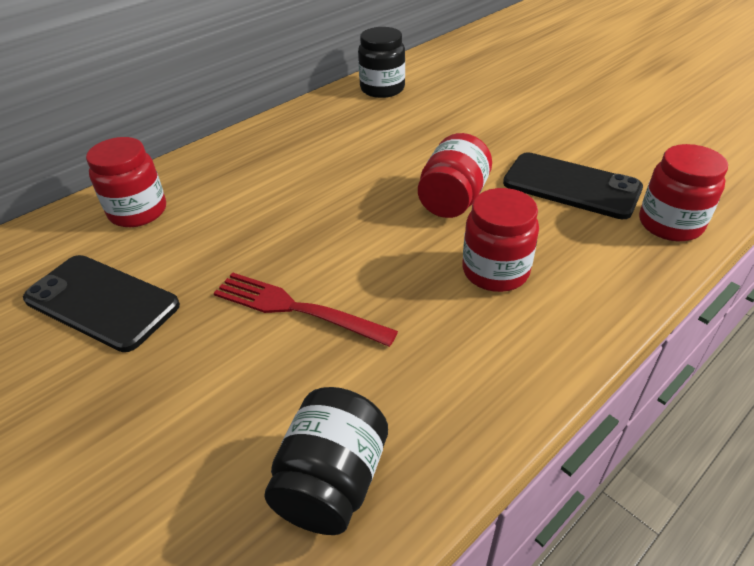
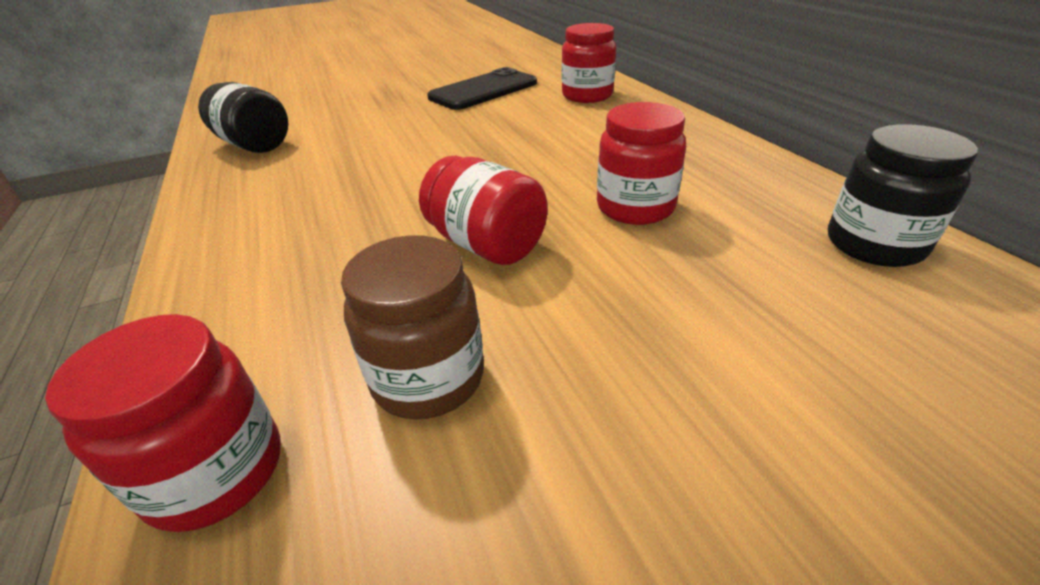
camera: 110 degrees right, 5 degrees down
(295, 308) = (406, 143): red fork -> none
(495, 271) = (336, 243): red jar -> red jar (635, 207)
(571, 186) = (428, 378): black phone -> brown jar

